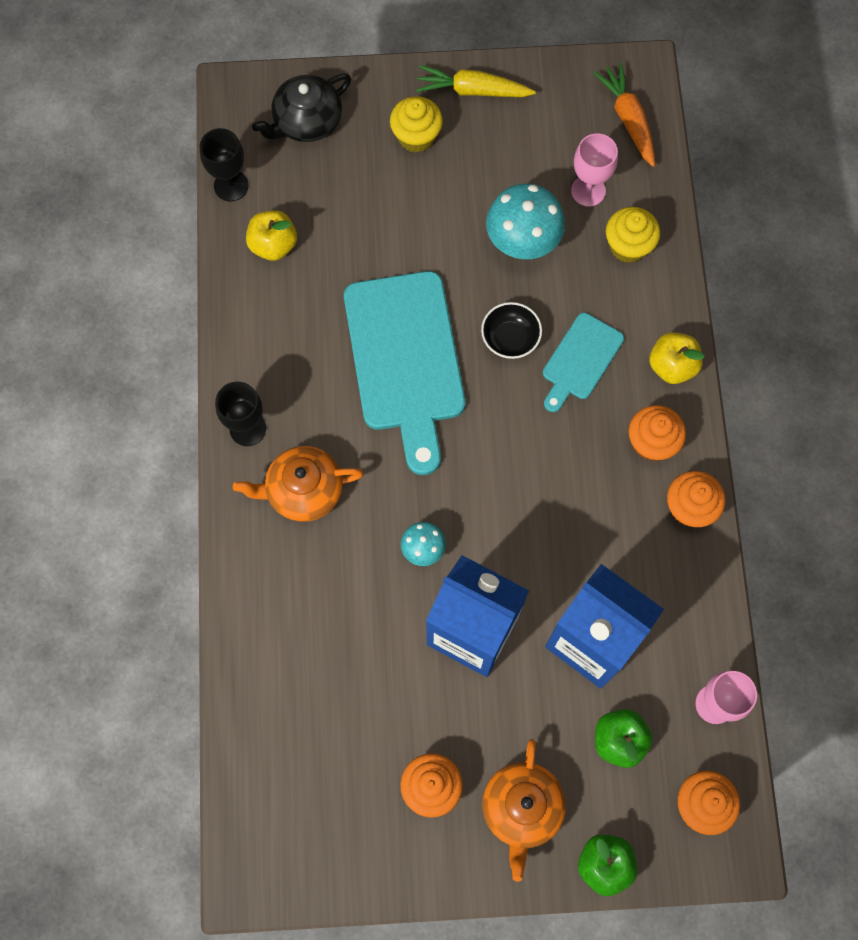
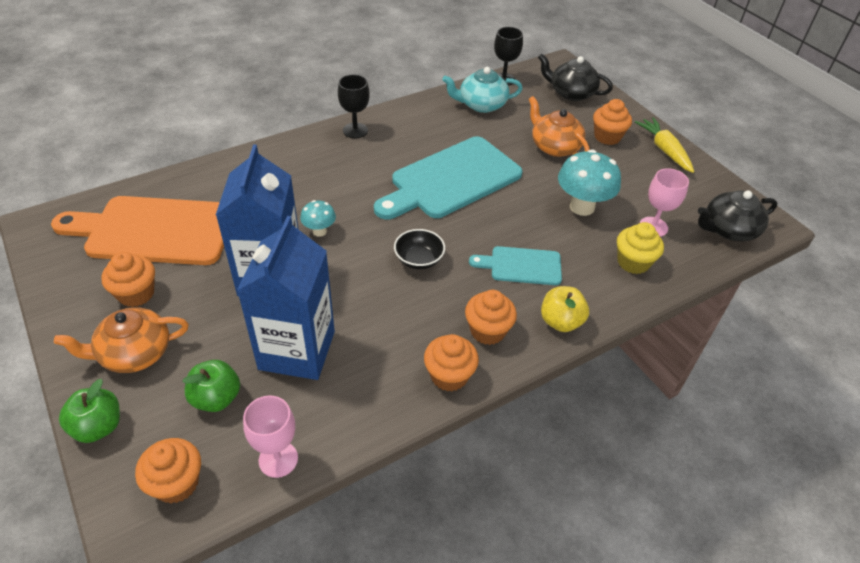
camera: 60 degrees right, 25 degrees down
(273, 245) = (481, 105): yellow apple -> turquoise teapot
(303, 490) = (328, 164): orange teapot -> orange teapot (554, 147)
(329, 741) = (154, 231): none -> orange cutting board
(416, 137) = (607, 137): yellow cupcake -> orange cupcake
(510, 338) = (507, 224): black bowl -> black bowl (419, 260)
(628, 119) = (728, 230): orange carrot -> black teapot

